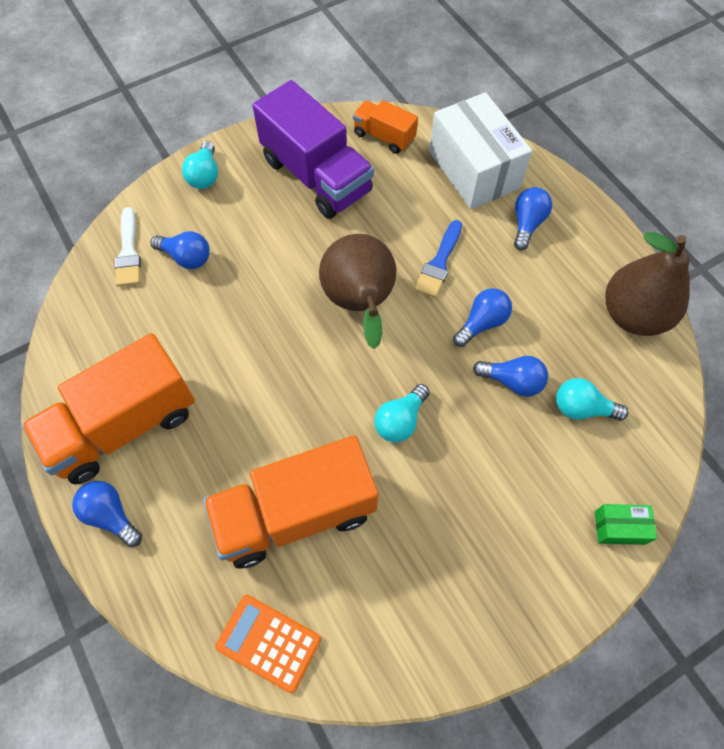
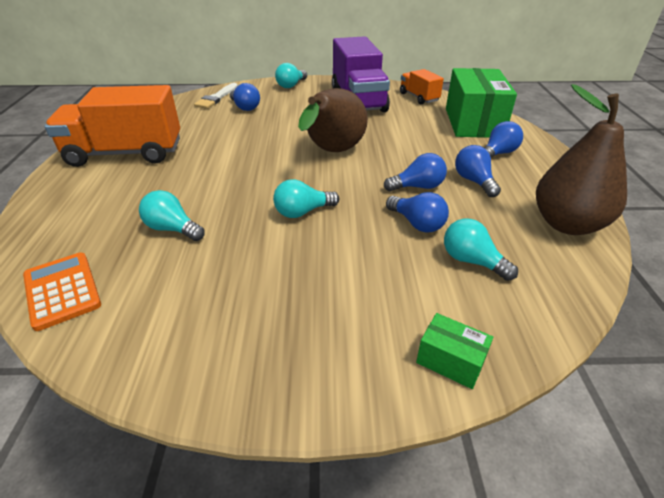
camera: 30 degrees right, 25 degrees down
(111, 515) = (65, 185): blue light bulb -> blue light bulb (474, 181)
(295, 513) = (172, 229): orange truck -> turquoise light bulb
(439, 263) = (409, 151): blue brush -> none
(474, 170) = (473, 122): white box -> green box

